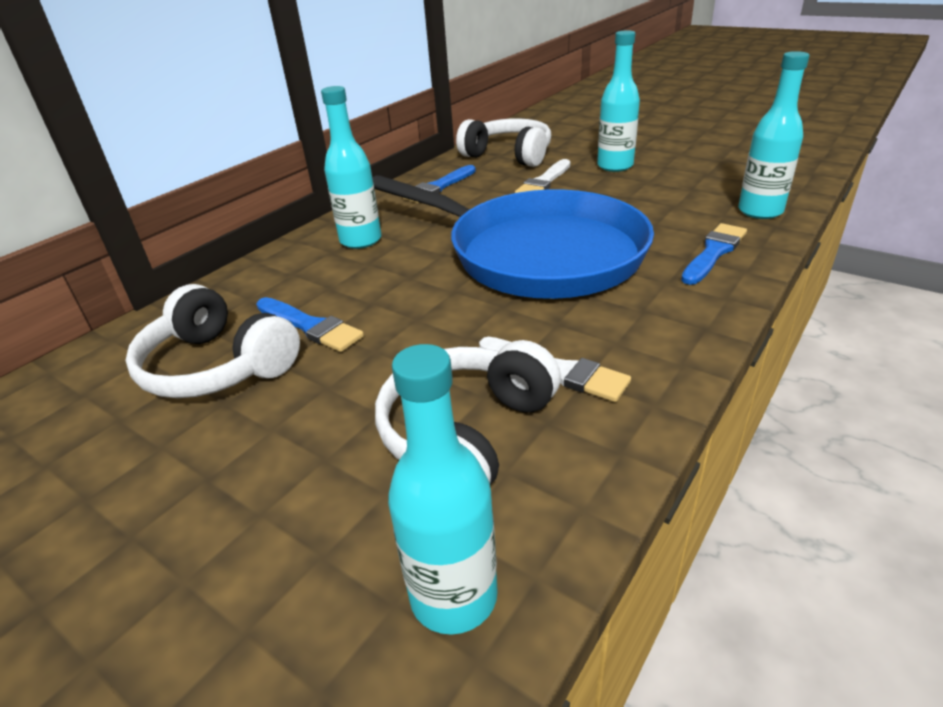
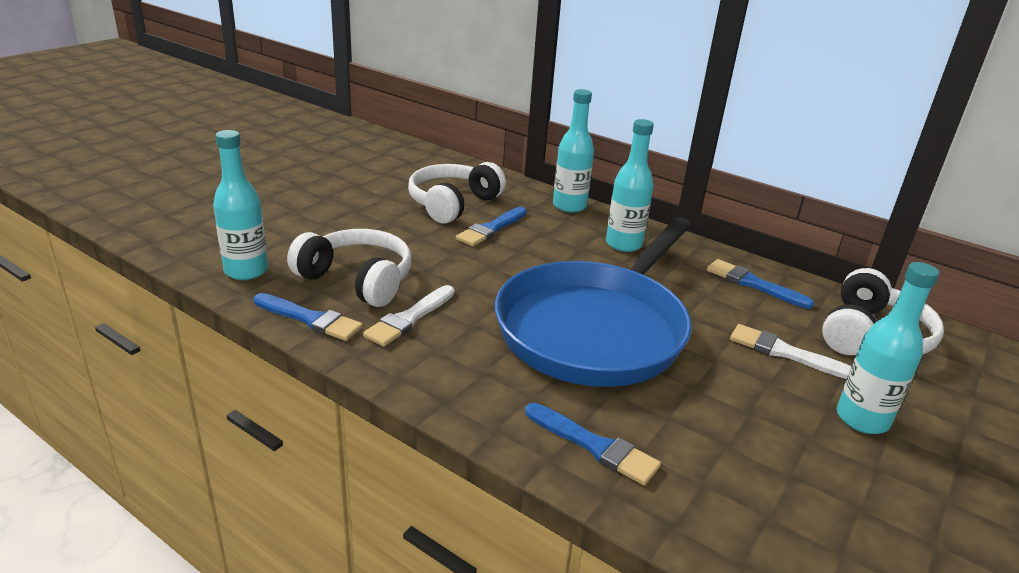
camera: 85 degrees right, 5 degrees down
(590, 465) = (310, 319): none -> blue brush
(760, 211) = (720, 524): turquoise bottle -> turquoise bottle (569, 206)

